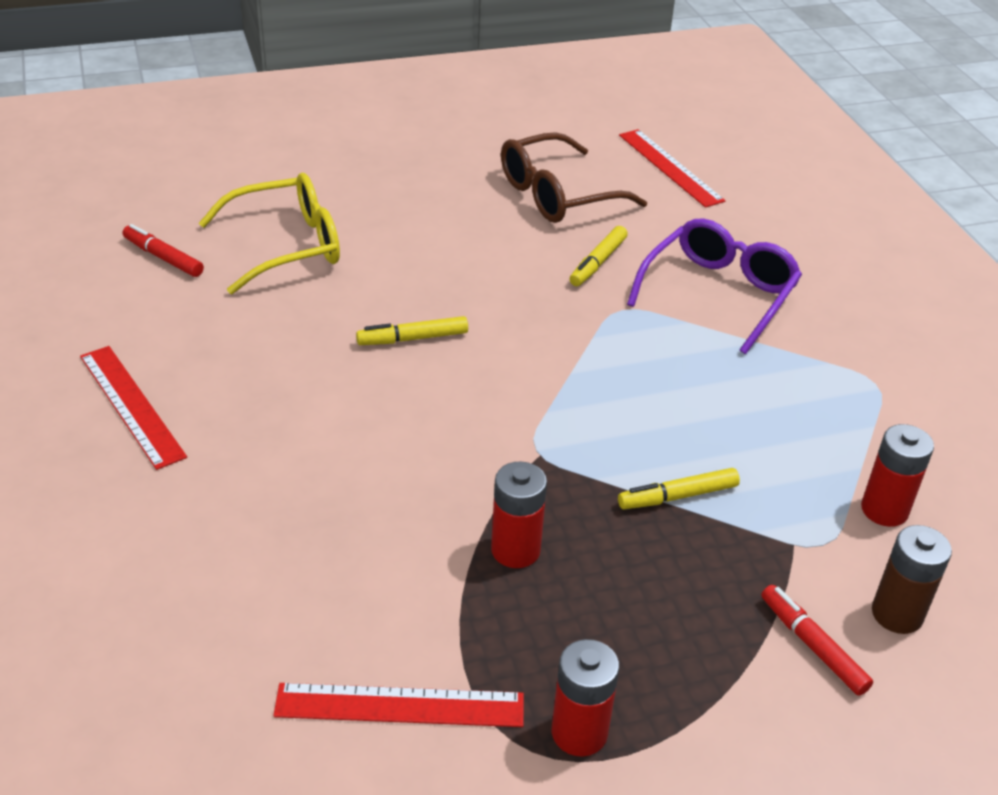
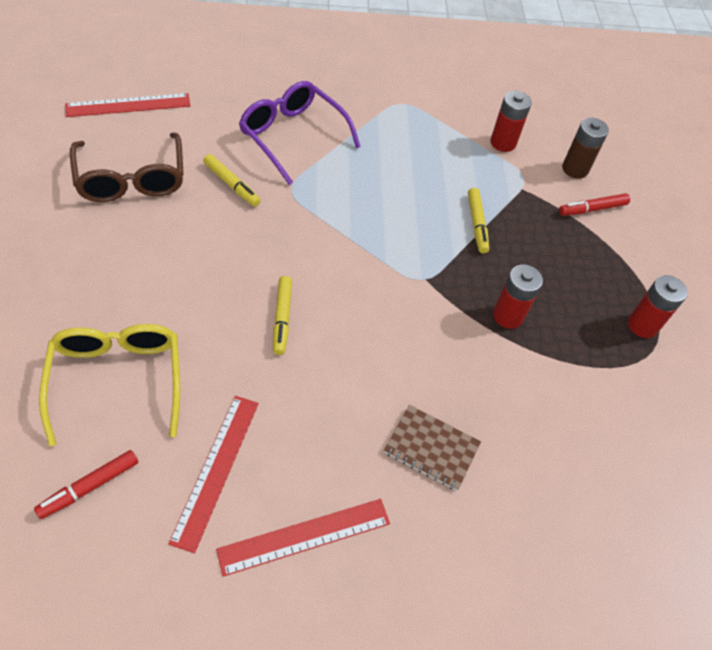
camera: 80 degrees left, 15 degrees up
(267, 494) = (431, 448): none -> brown notebook
(400, 706) = (621, 406): red ruler -> red ruler (216, 469)

